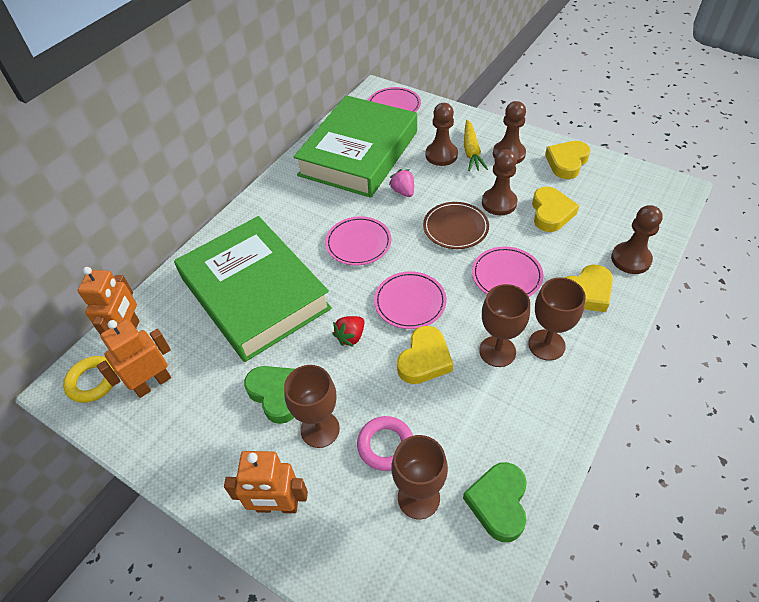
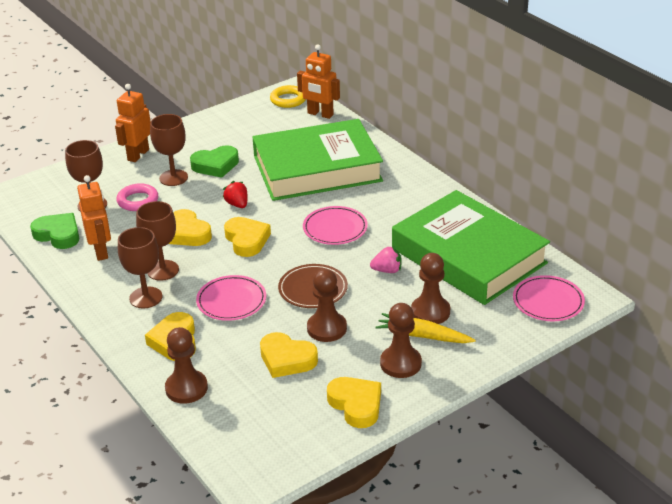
camera: 110 degrees right, 15 degrees down
(153, 383) = (267, 120): orange robot -> orange robot (101, 251)
(410, 302) = (247, 240): pink plate -> yellow heart

